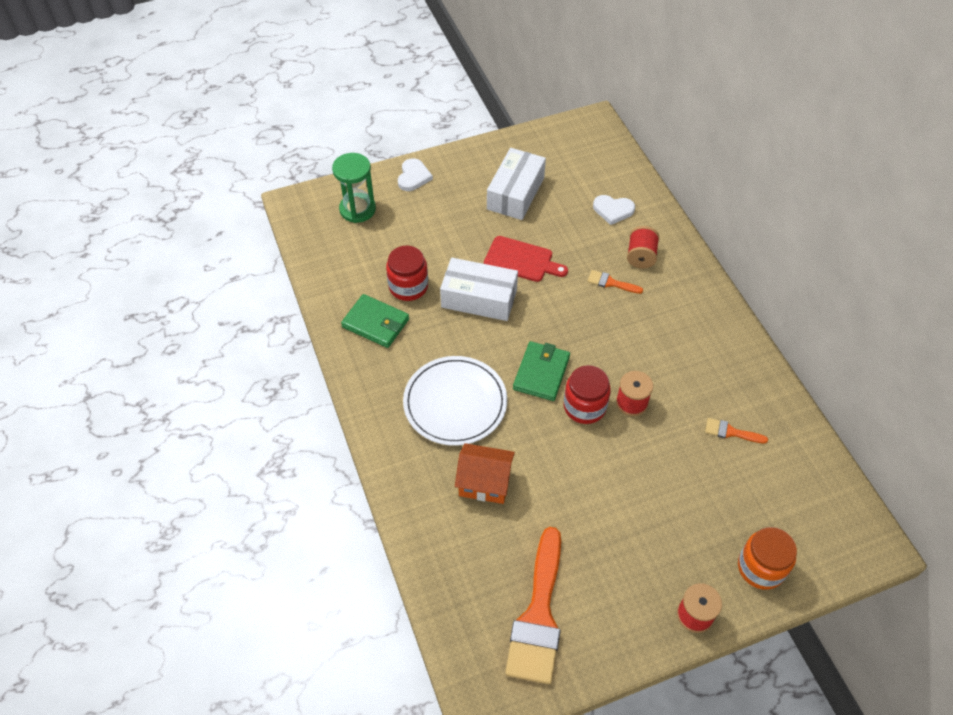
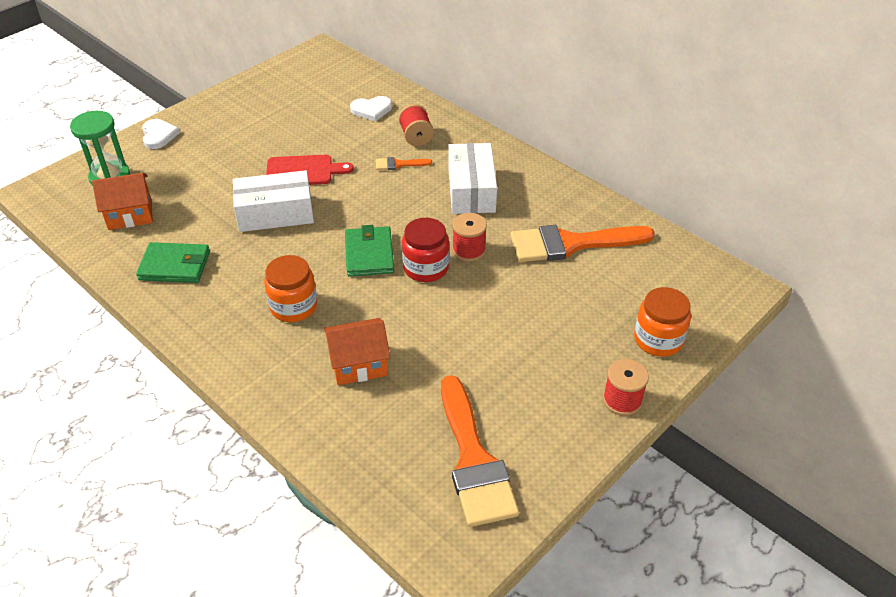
camera: 25 degrees left, 10 degrees down
(359, 256) = (130, 215): none -> orange house
(408, 286) = (196, 225): red jar -> none
(455, 403) = (293, 306): white plate -> orange jar
(515, 193) = (270, 121): white box -> white box (471, 190)
(730, 432) = (571, 244): orange brush -> orange brush, size x2.32

